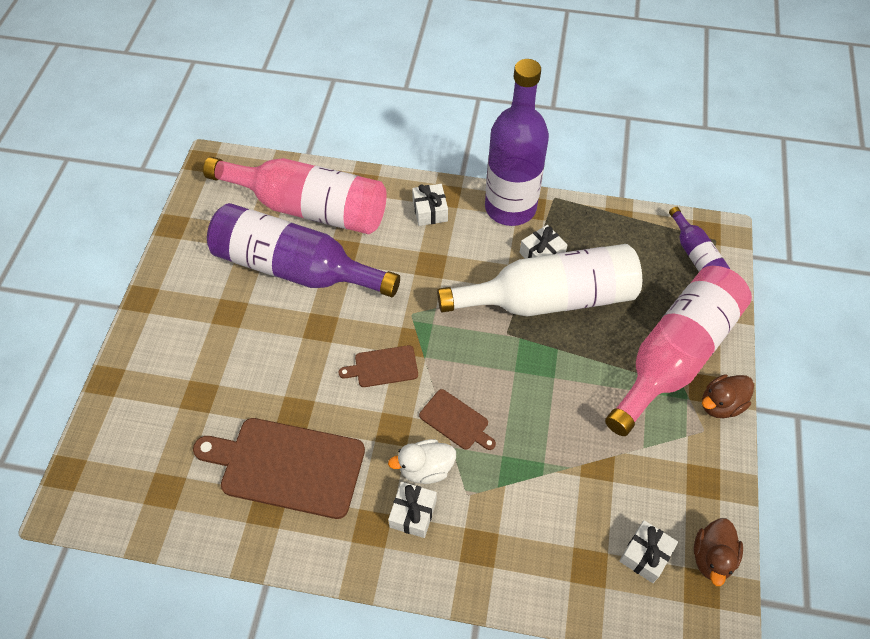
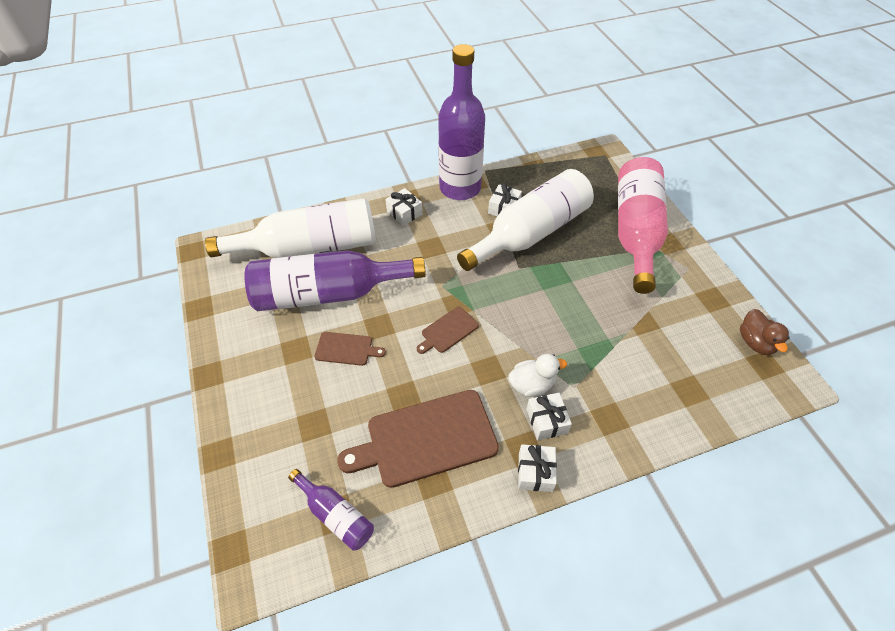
camera: 30 degrees left, 5 degrees down
(309, 208) = (309, 248): pink bottle -> white bottle
(425, 468) = (532, 385): white duck -> white duck turned 150 degrees counterclockwise
(456, 421) = (528, 341): brown cutting board -> brown cutting board (346, 349)
(645, 555) = (716, 363): white gift -> white gift (535, 472)
(695, 255) = (600, 168): purple bottle -> purple bottle (335, 515)
(720, 404) = (685, 248): brown duck -> none

